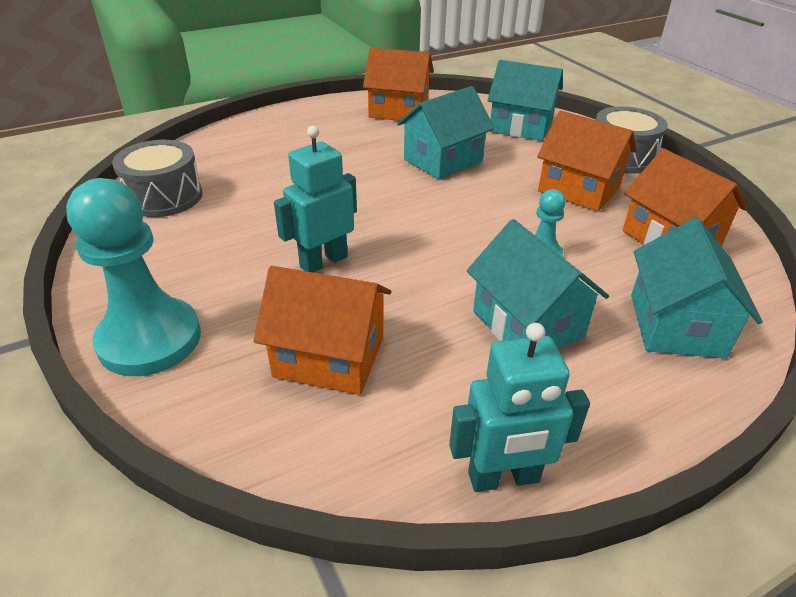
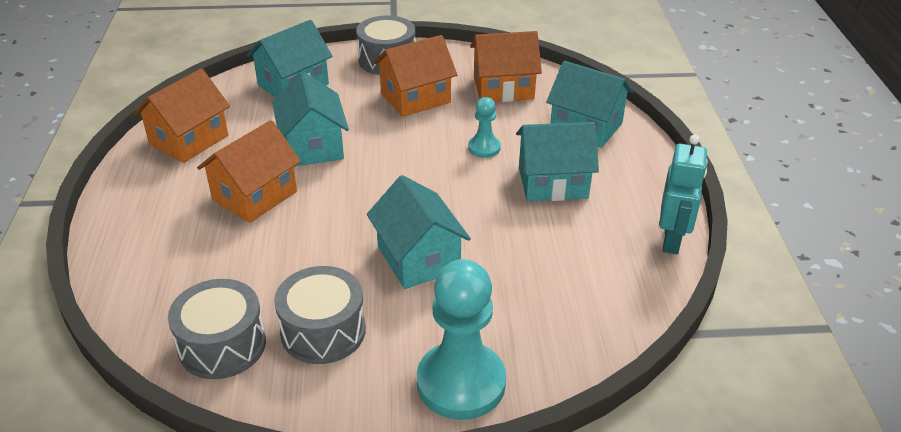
camera: 65 degrees left, 0 degrees up
(197, 237) = (323, 331): none -> grey drum
(323, 261) = (418, 258): turquoise robot -> turquoise house
(329, 357) = (536, 284): orange house -> orange house (255, 196)

